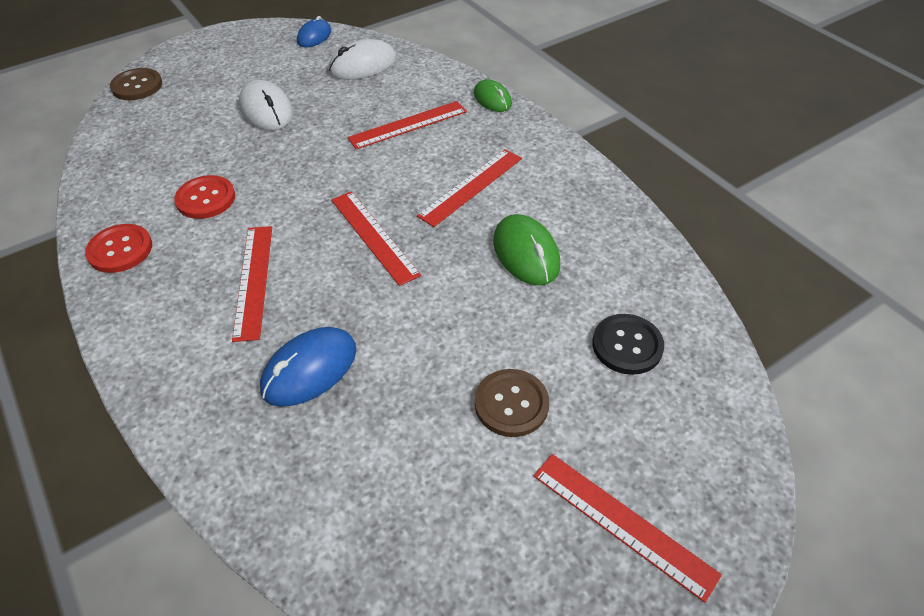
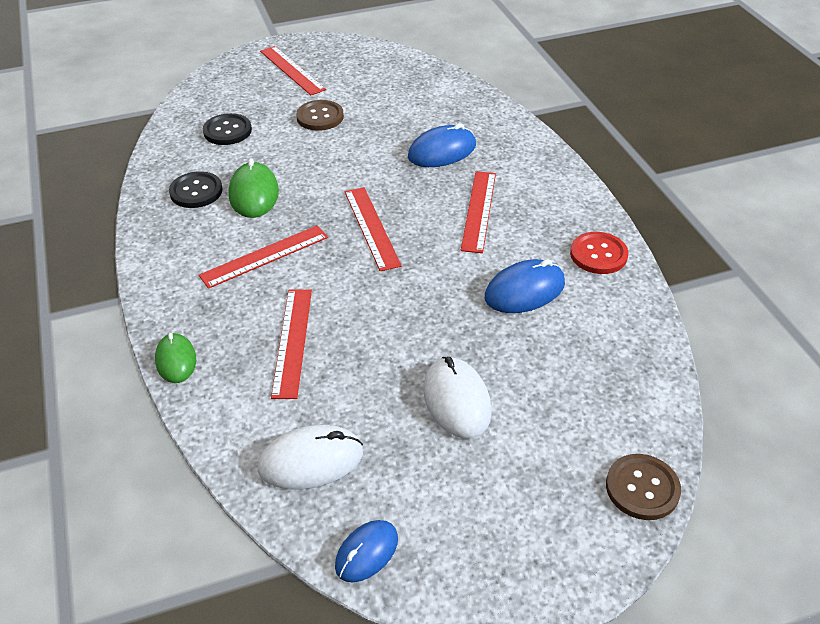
camera: 165 degrees left, 5 degrees down
(206, 199) = (524, 290): red button -> blue mouse
(408, 125) = (292, 341): red ruler -> red ruler turned 75 degrees counterclockwise
(593, 243) = (196, 191): none -> black button

